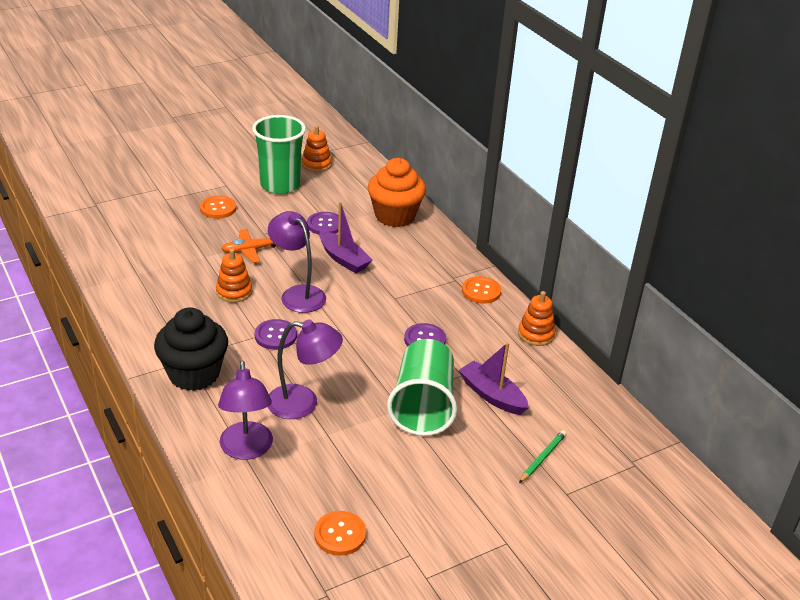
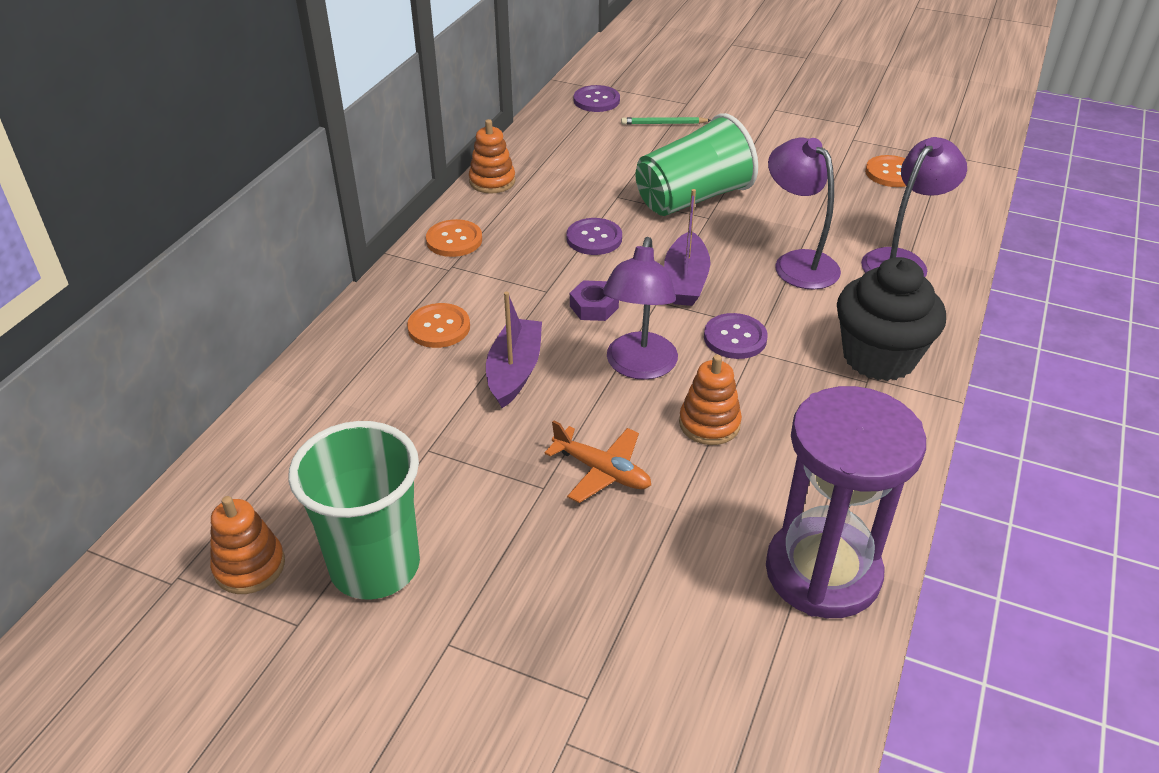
camera: 125 degrees left, 5 degrees up
(125, 271) = (822, 572): none -> purple hourglass
(218, 208) = (535, 594): orange button -> orange button (439, 327)
(325, 225) = (447, 437): purple button -> purple button (596, 100)
(361, 306) = (594, 307): none -> purple nut
(395, 216) = (346, 382): orange cupcake -> none
(492, 395) = (622, 171): purple boat -> purple boat (685, 281)

